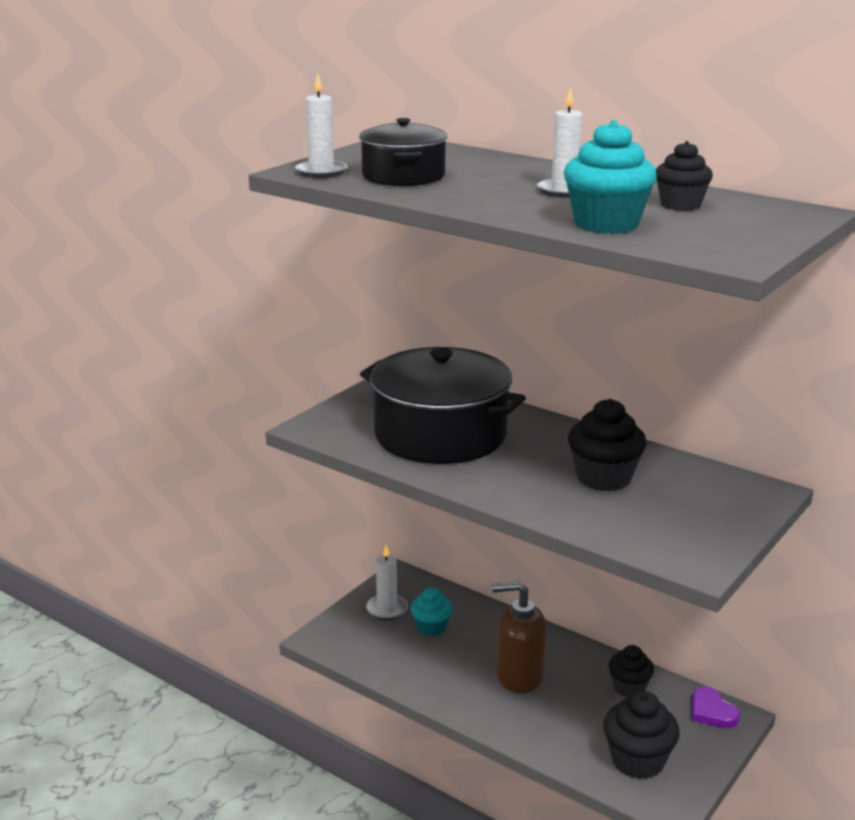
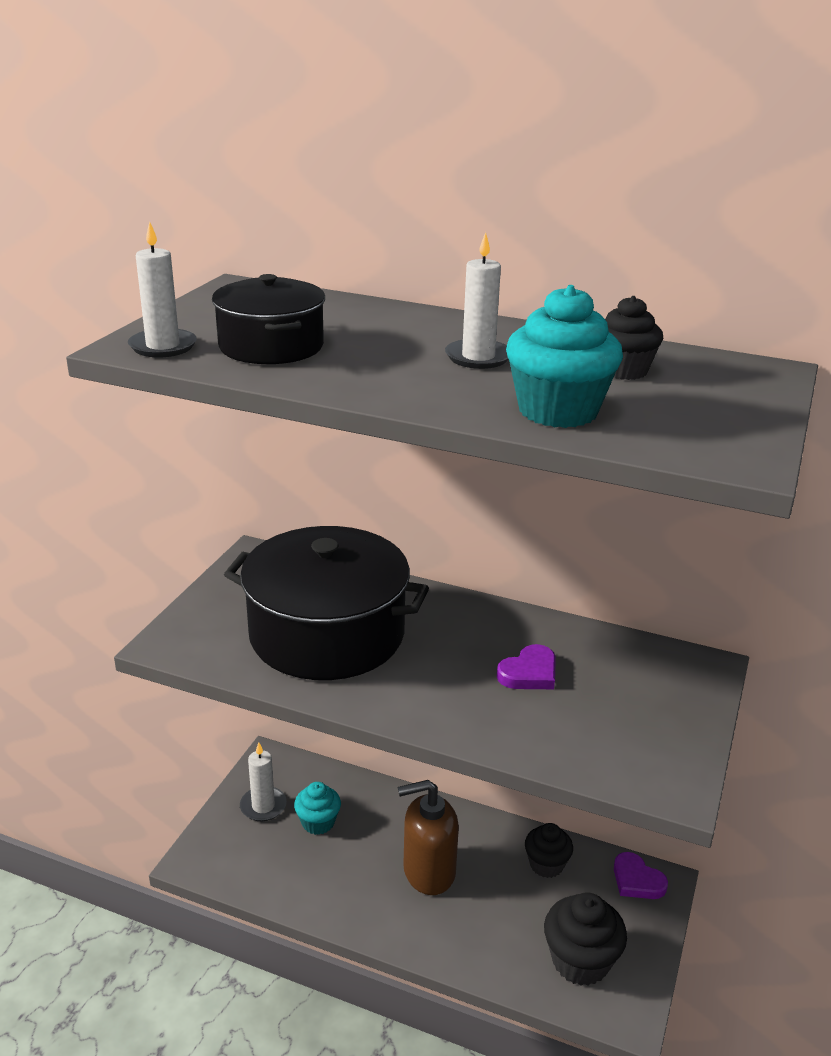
camera: 15 degrees left, 5 degrees up
(604, 478) = (529, 673): black cupcake -> purple heart

